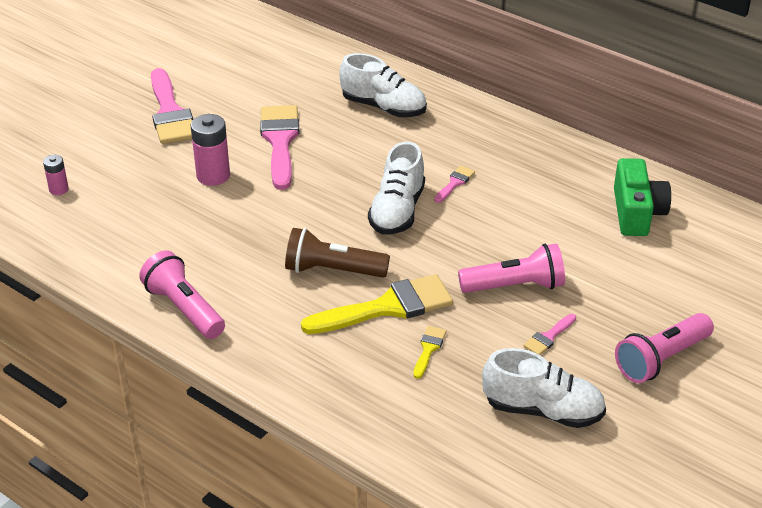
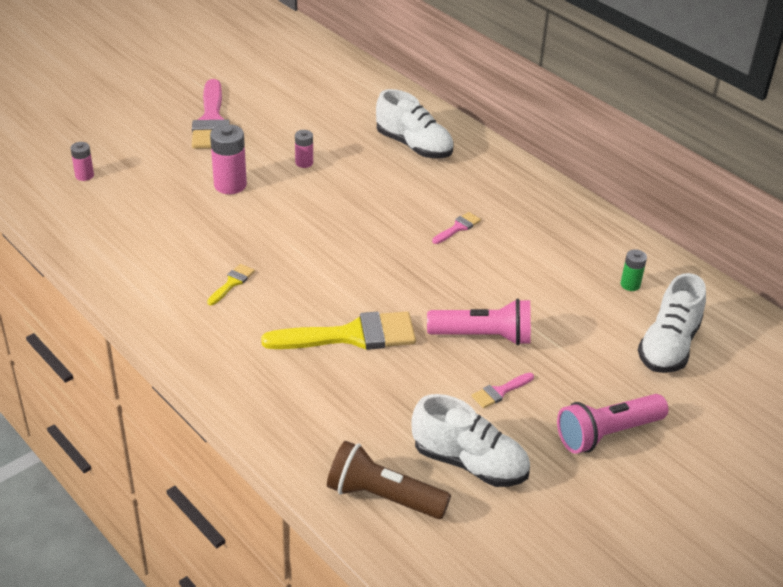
camera: 10 degrees right, 0 degrees up
(184, 308) = (158, 304): pink flashlight -> none
(280, 141) = (304, 163): pink brush -> pink battery
(332, 270) = (310, 291): brown flashlight -> brown flashlight (383, 497)
(397, 211) = (393, 245): white shoe -> white shoe (668, 346)
(428, 349) = (377, 383): yellow brush -> yellow brush (232, 283)
(636, 212) = (630, 285): green camera -> green battery

